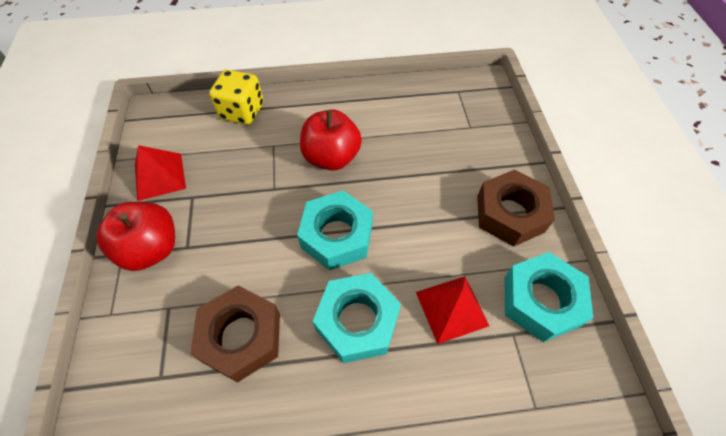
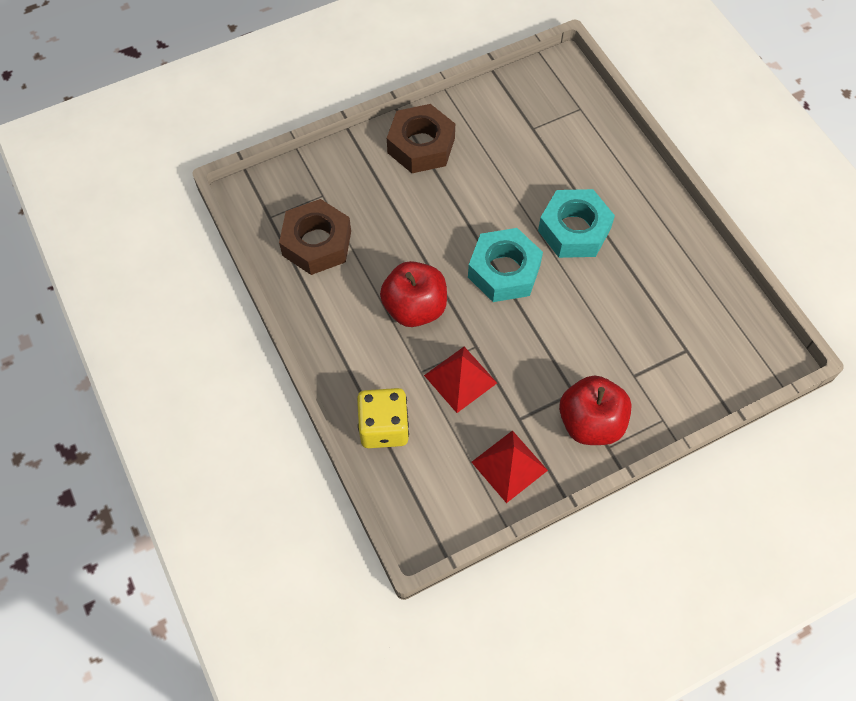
camera: 110 degrees left, 5 degrees up
(241, 337) = (628, 307): brown nut -> brown nut (317, 243)
(451, 308) = (531, 170): red pyramid -> red pyramid (460, 379)
(541, 301) = (497, 114): turquoise nut -> none

